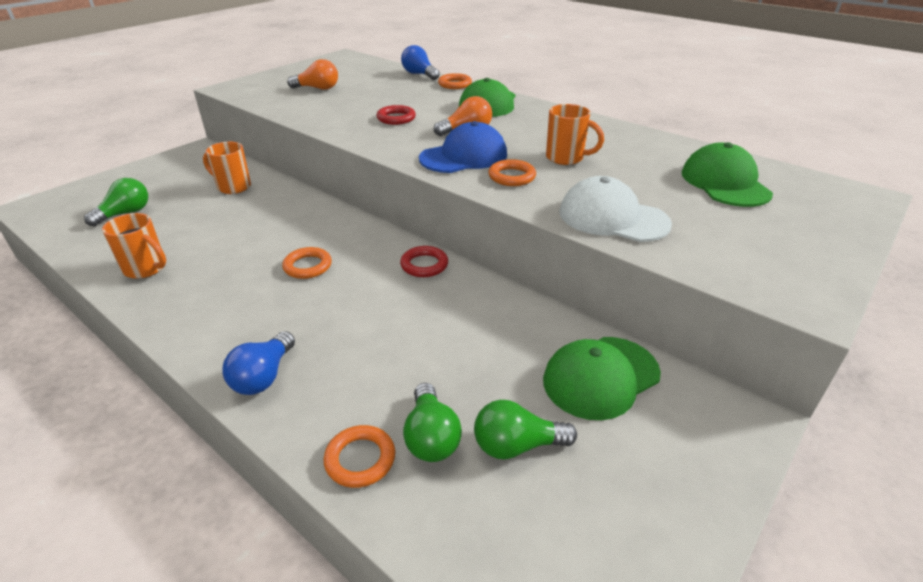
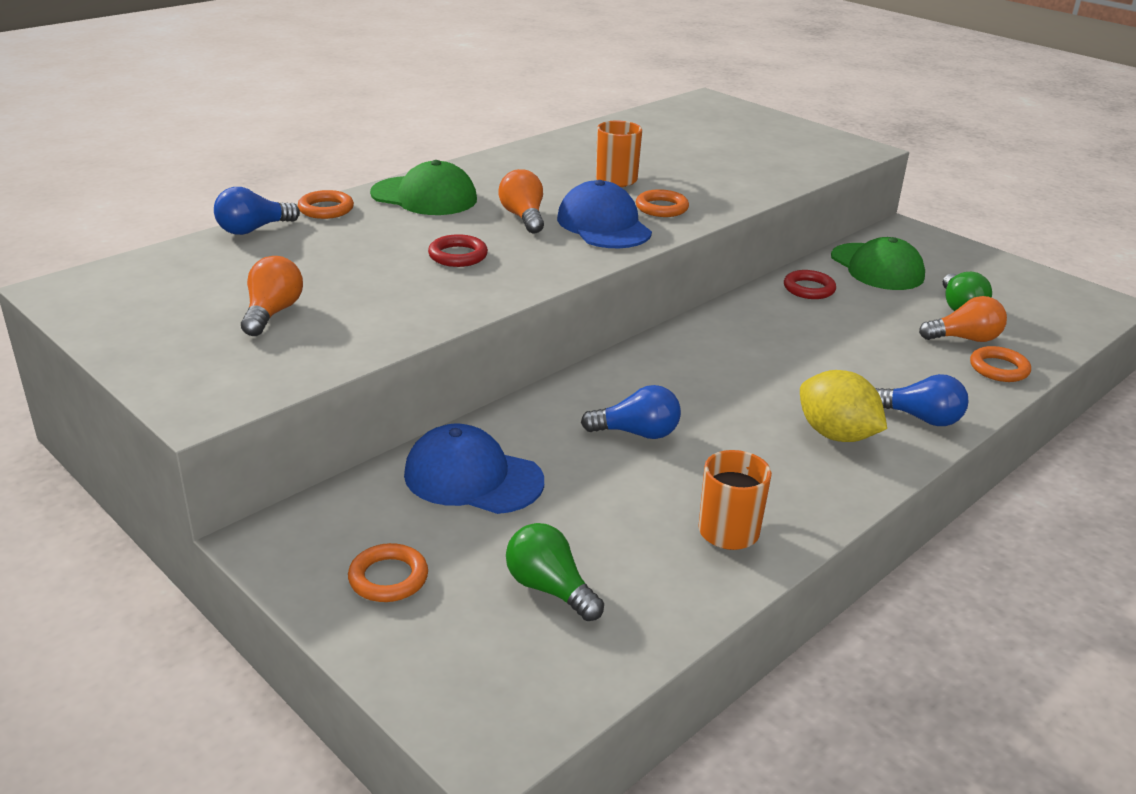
camera: 85 degrees left, 5 degrees down
(233, 187) = (473, 477): orange mug -> blue cap
(247, 321) = (836, 435): none -> yellow lemon
(267, 233) = (637, 433): none -> blue light bulb
(308, 266) = (721, 399): orange ring -> orange ring (388, 578)
(424, 265) = (718, 327): red ring -> red ring (809, 289)
(431, 437) = (964, 339): green light bulb -> orange light bulb
(612, 217) = (750, 180): white cap -> none
(724, 183) = (682, 132): green cap -> none

